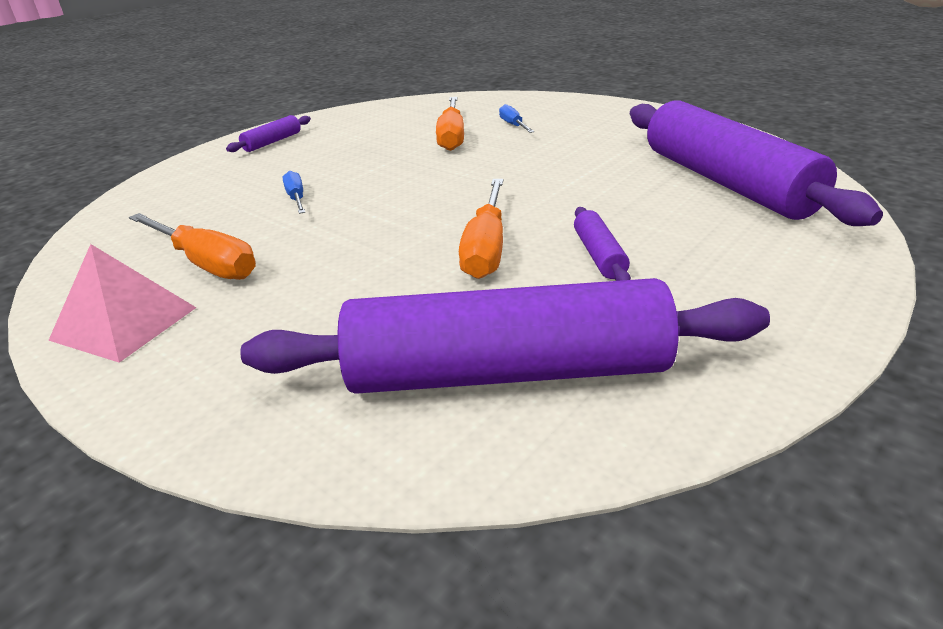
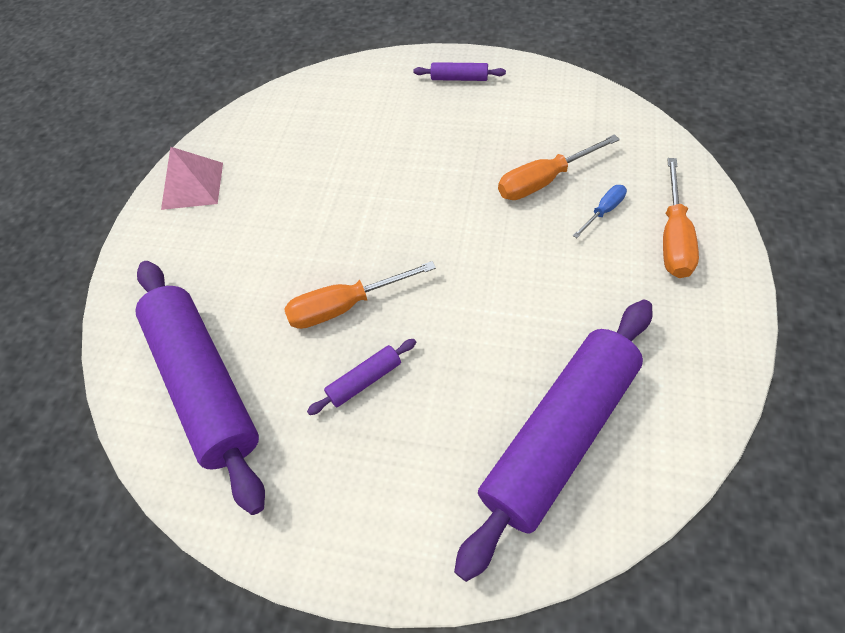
camera: 65 degrees right, 25 degrees up
(205, 263) = (264, 173): orange screwdriver -> orange screwdriver (673, 237)
(296, 198) = (369, 158): blue screwdriver -> none

